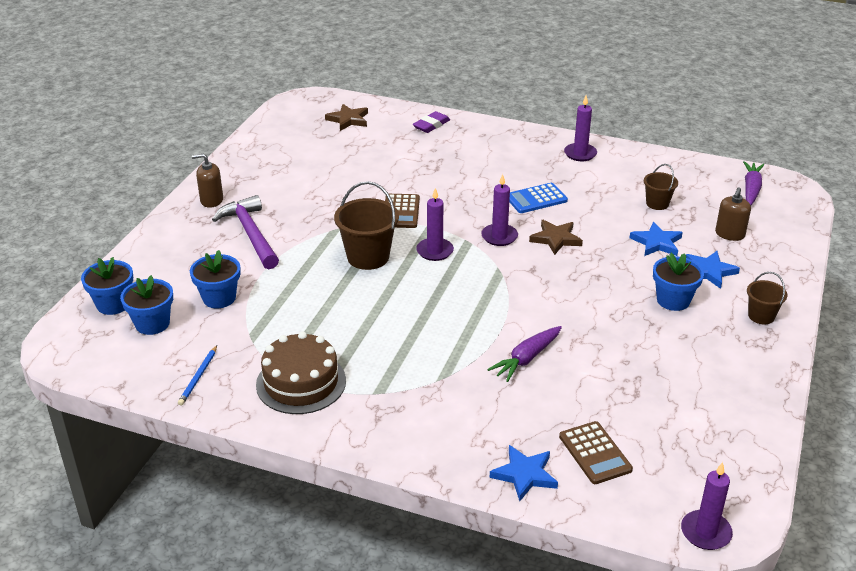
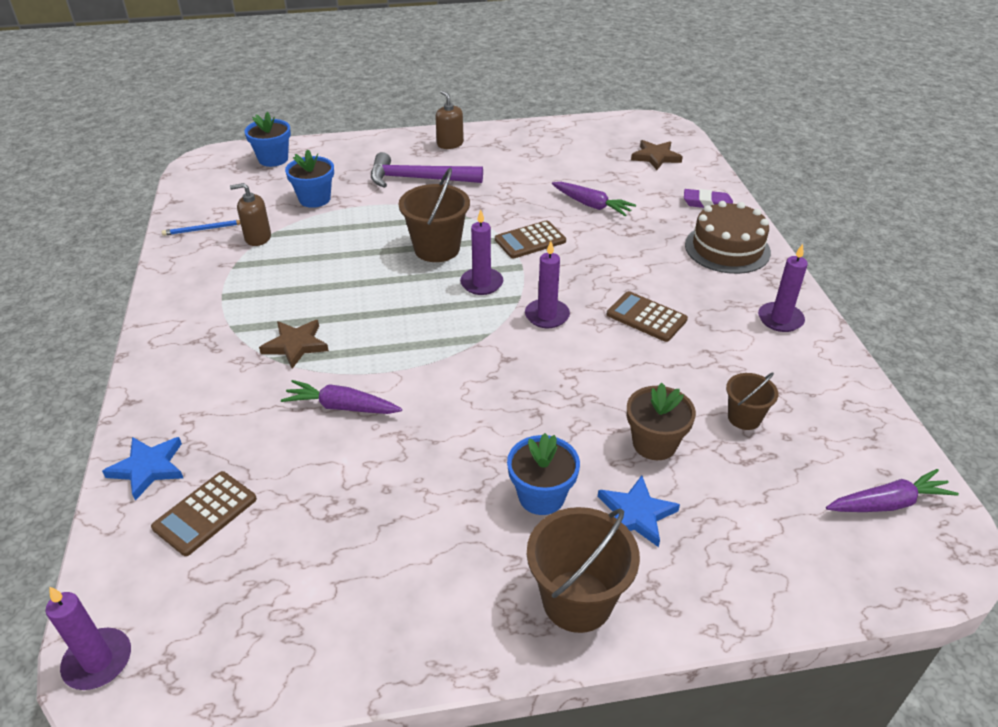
camera: 60 degrees right, 5 degrees up
(152, 324) = (259, 184): blue flower pot -> none
(251, 234) = (418, 179): purple hammer -> purple hammer turned 120 degrees counterclockwise
(301, 382) = (223, 281): brown cake -> brown cake (727, 248)
(383, 169) = (592, 205): none -> purple carrot
(536, 199) = (646, 317): blue calculator -> brown calculator
(556, 239) = (581, 357): brown star -> brown star (296, 345)
(657, 243) = (654, 443): blue star -> brown flower pot
(729, 234) = (745, 511): brown soap dispenser -> brown soap dispenser (258, 238)
(761, 316) = (577, 601): brown bucket -> brown bucket, size x1.75

